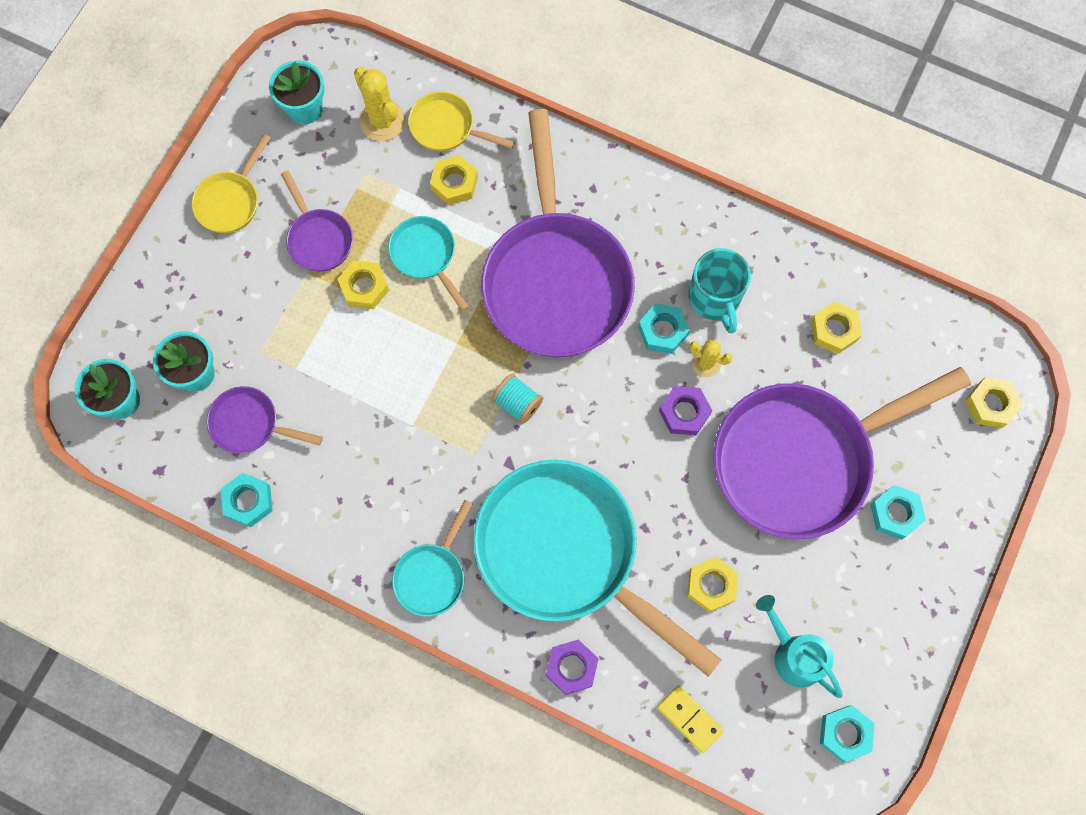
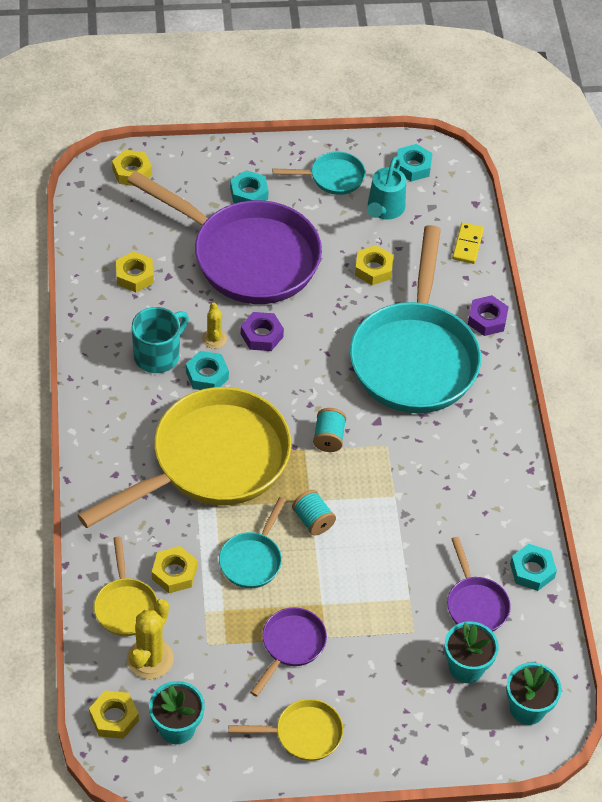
camera: 125 degrees left, 20 degrees down
(364, 287) = (309, 588): yellow nut -> yellow nut (114, 718)
(432, 575) = (491, 427): turquoise pan -> turquoise pan (332, 177)
(433, 333) = (313, 520): none -> turquoise spool
(556, 279) = (211, 462): purple pan -> yellow pan

